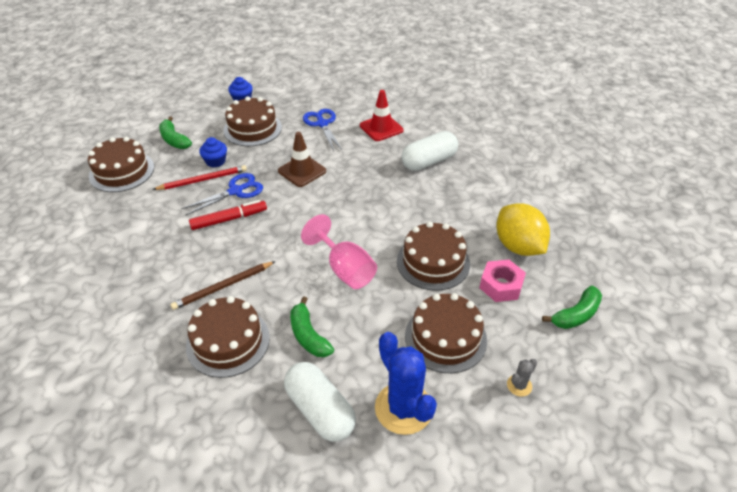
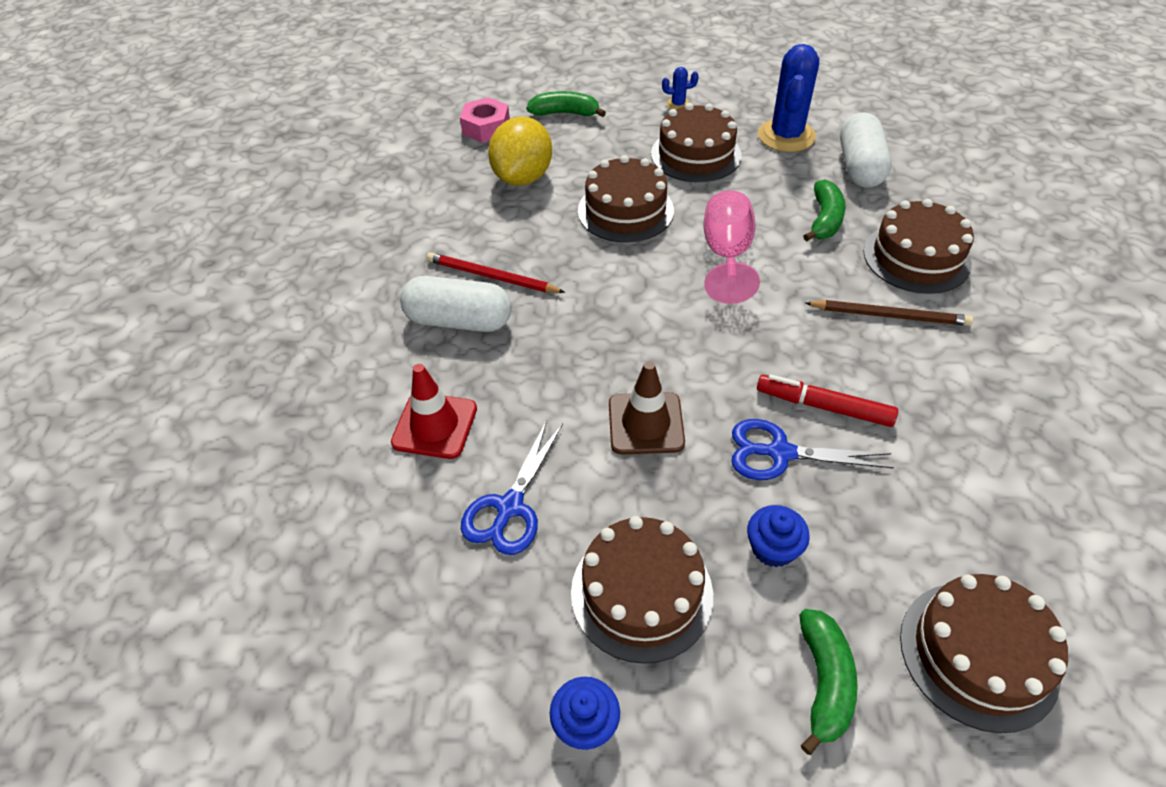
camera: 135 degrees left, 5 degrees up
(203, 180) = (822, 516): red pencil -> red pencil (492, 277)
(501, 285) = (591, 160): pink nut -> pink nut (486, 128)
(519, 385) = (678, 104): grey cactus -> blue cactus

